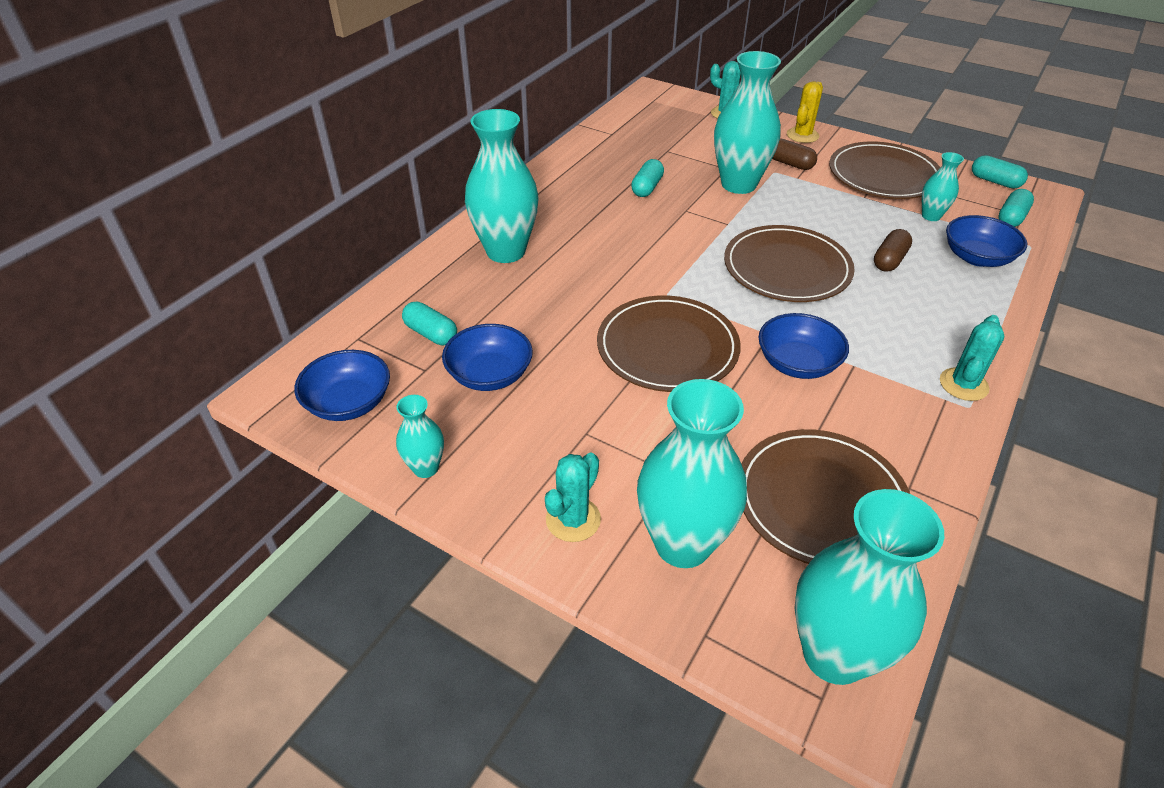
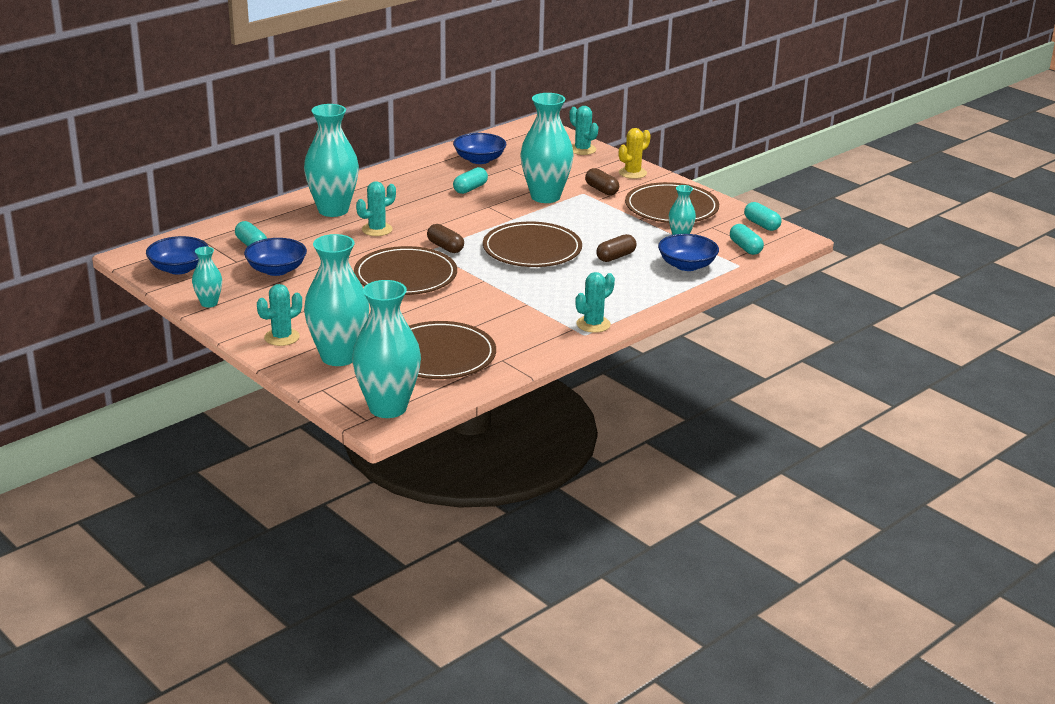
camera: 15 degrees right, 15 degrees down
(579, 273) = (377, 229): none -> turquoise cactus
(682, 285) = (445, 247): none -> brown capsule
(797, 363) = (488, 297): blue bowl -> blue bowl (479, 160)
(1011, 218) = (745, 248): turquoise capsule -> turquoise capsule turned 75 degrees counterclockwise

